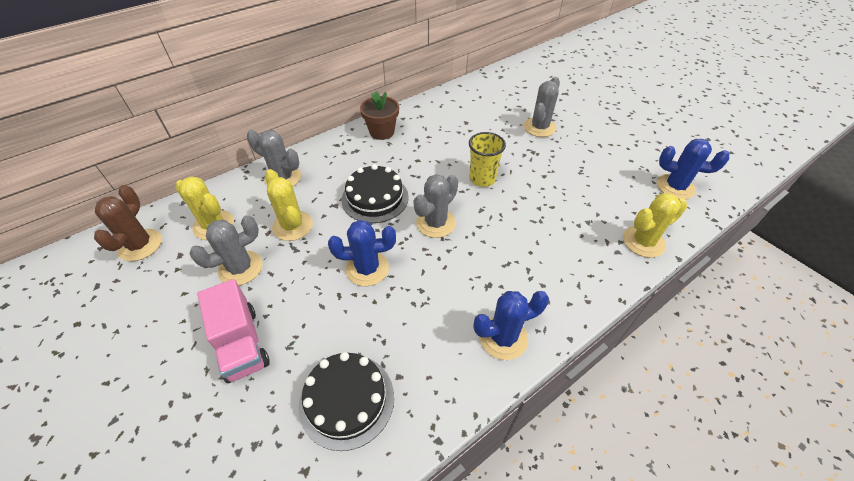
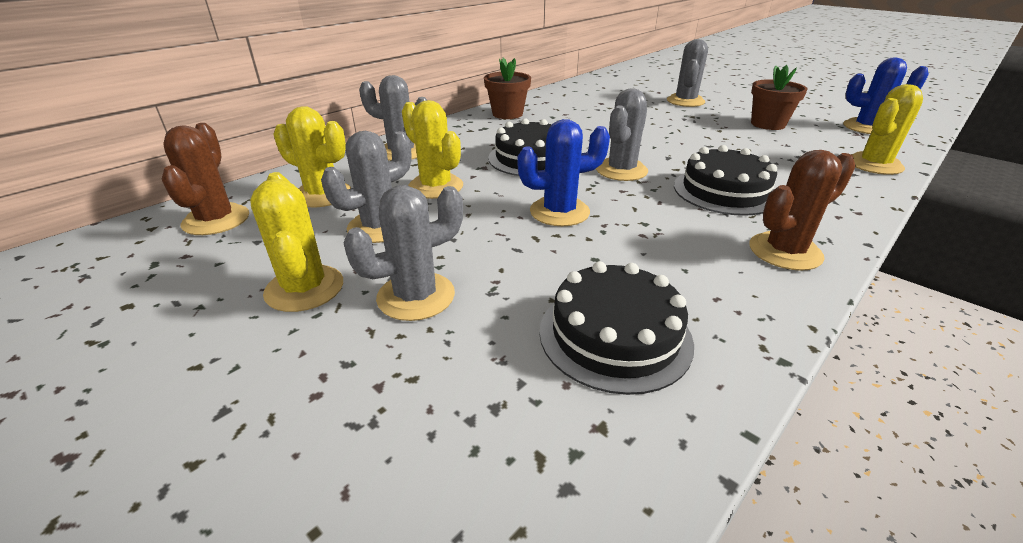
camera: 10 degrees left, 15 degrees down
(178, 325) = (304, 288): none -> yellow cactus
(241, 343) = (416, 296): pink truck -> grey cactus
(482, 179) = (651, 136): yellow cup -> none
(500, 260) = (724, 191): none -> black cake
(503, 337) = (785, 251): blue cactus -> brown cactus
(591, 172) = (768, 124): none -> brown flower pot

